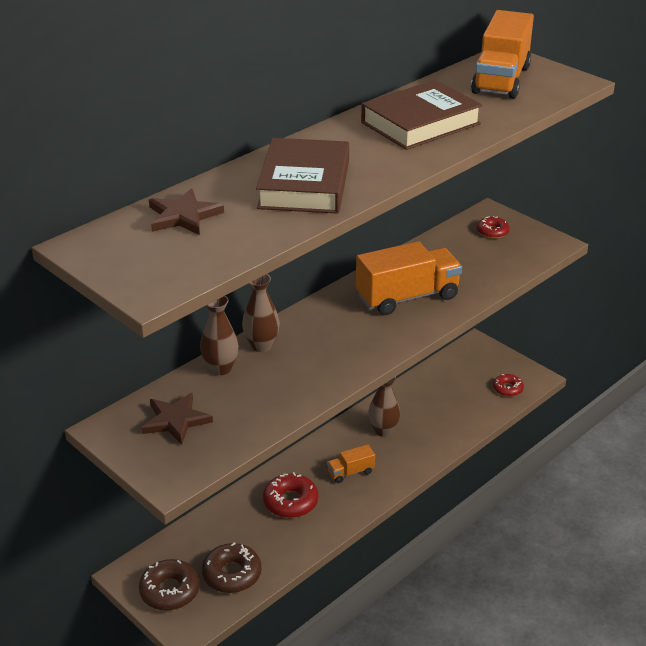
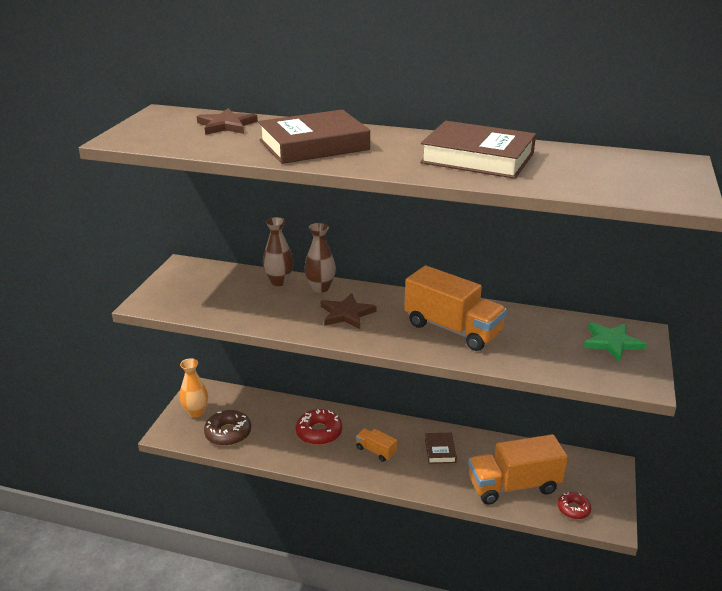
camera: 60 degrees right, 5 degrees down
(170, 591) = (196, 412): brown donut -> orange vase
(176, 420) = (208, 285): brown star -> brown star (346, 314)
(383, 430) = (440, 450): brown vase -> brown book
(492, 232) = (612, 343): red donut -> green star
(501, 80) = (622, 169): orange truck -> orange truck (513, 485)

